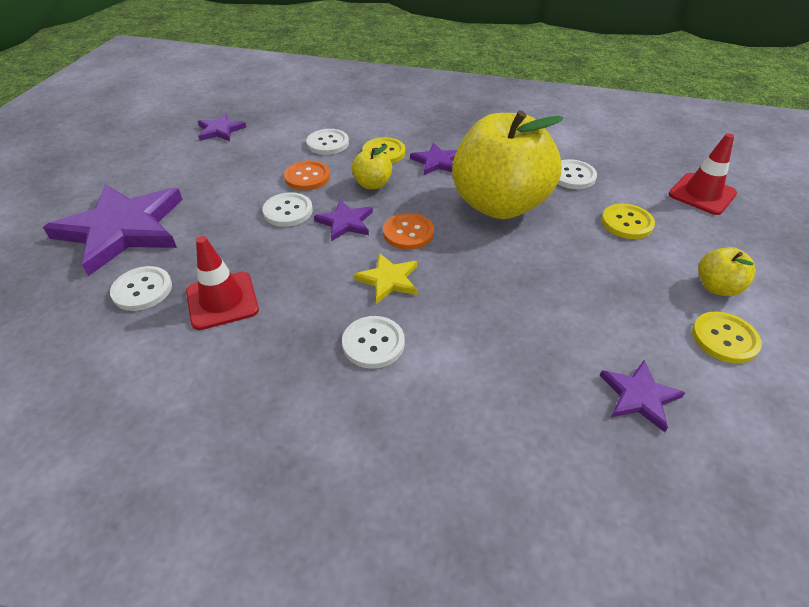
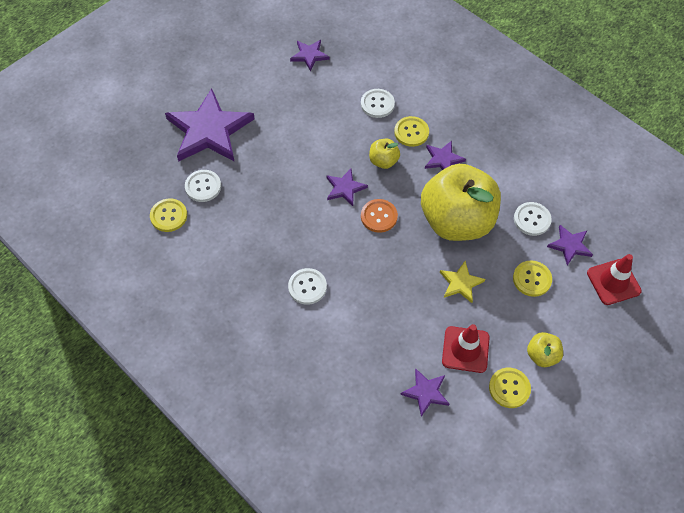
camera: 30 degrees right, 15 degrees up
(100, 345) = (169, 216): none -> yellow button
(222, 300) = (242, 216): red traffic cone -> red traffic cone (465, 349)
(288, 211) = (314, 161): white button -> none
(307, 177) = (344, 133): orange button -> none
(388, 280) = (343, 247): yellow star -> yellow star (460, 283)
(630, 182) = (570, 245): none -> purple star

